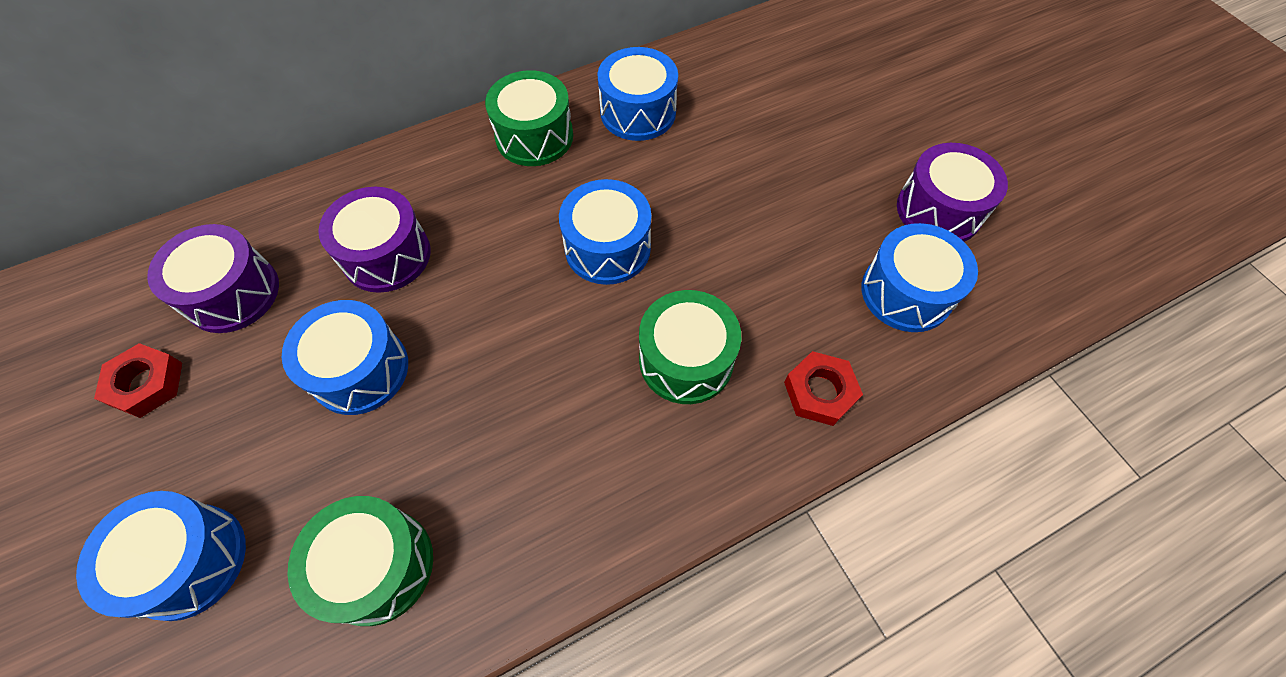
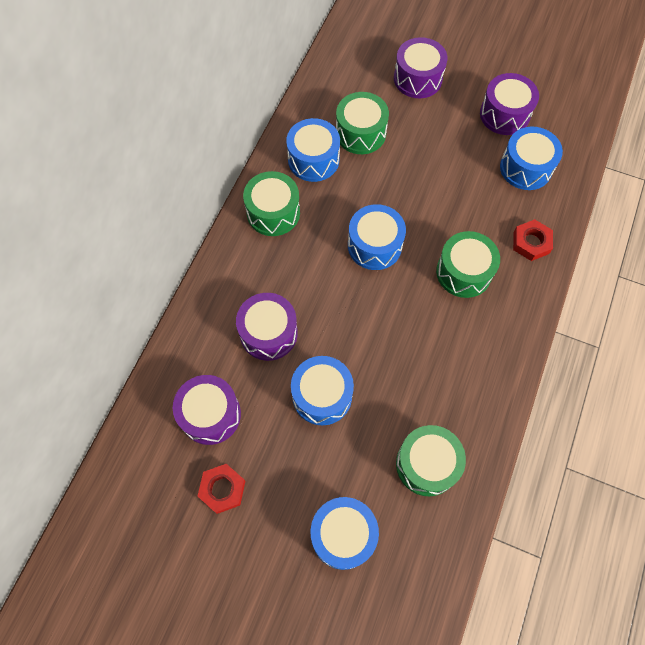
camera: 40 degrees left, 5 degrees up
(723, 118) = (360, 133): none -> green drum
(856, 104) = (418, 79): none -> purple drum

